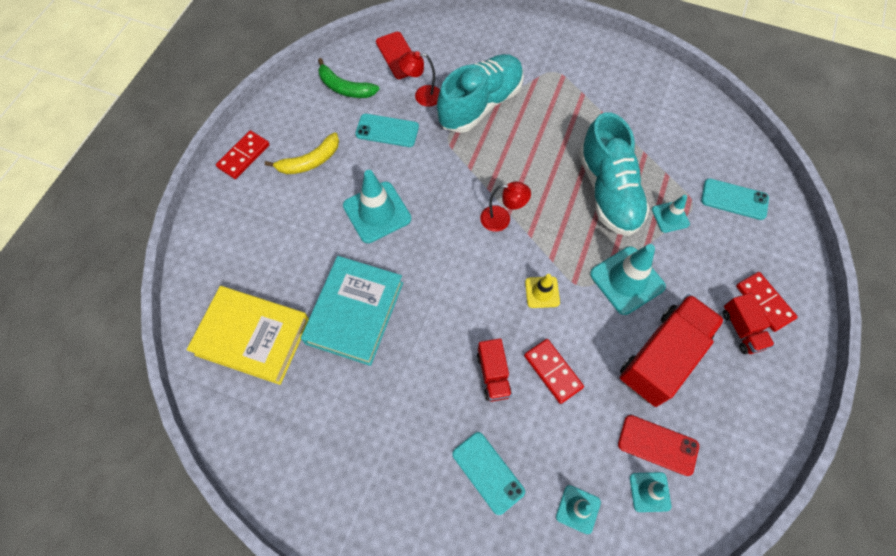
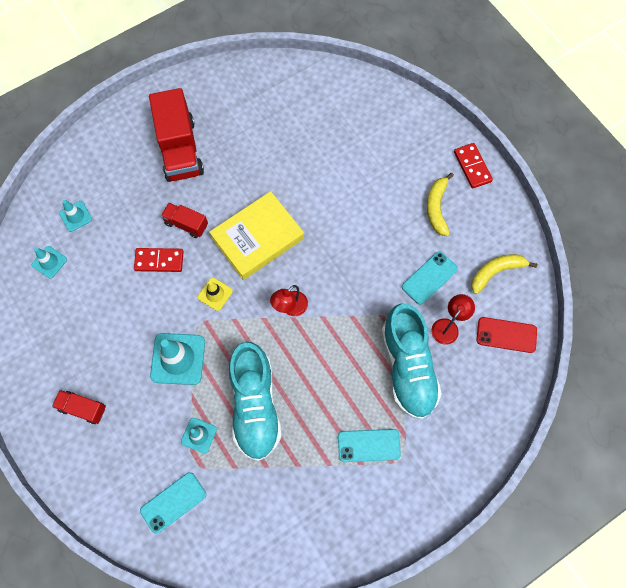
camera: 125 degrees right, 5 degrees up
(253, 337) = (319, 105): yellow book -> yellow book (257, 238)
(345, 88) = (495, 272): green banana -> yellow banana
(355, 312) = (291, 170): turquoise book -> none
(377, 212) = (359, 227): turquoise traffic cone -> none
(488, 472) = (135, 183): turquoise phone -> turquoise phone (369, 445)
(608, 191) = (255, 405): turquoise shoe -> turquoise shoe turned 120 degrees counterclockwise
(657, 445) = (67, 288): red phone -> none
(662, 357) = (111, 337): red truck -> red truck (180, 149)
(764, 302) = (85, 444): red domino -> none

